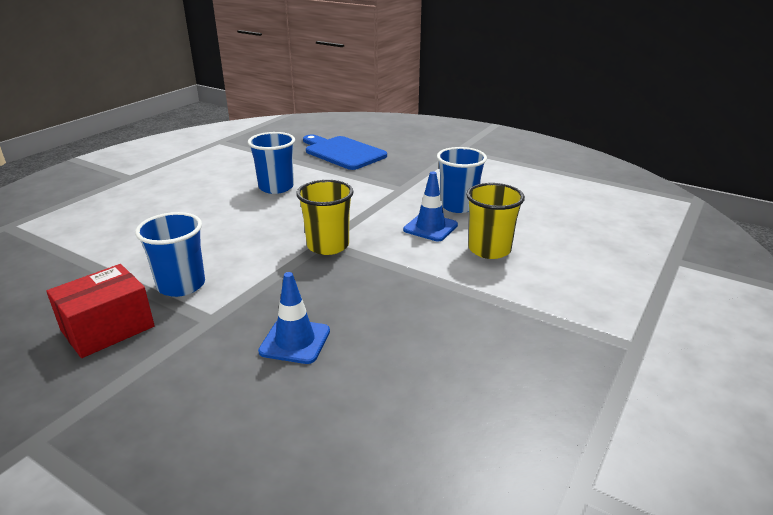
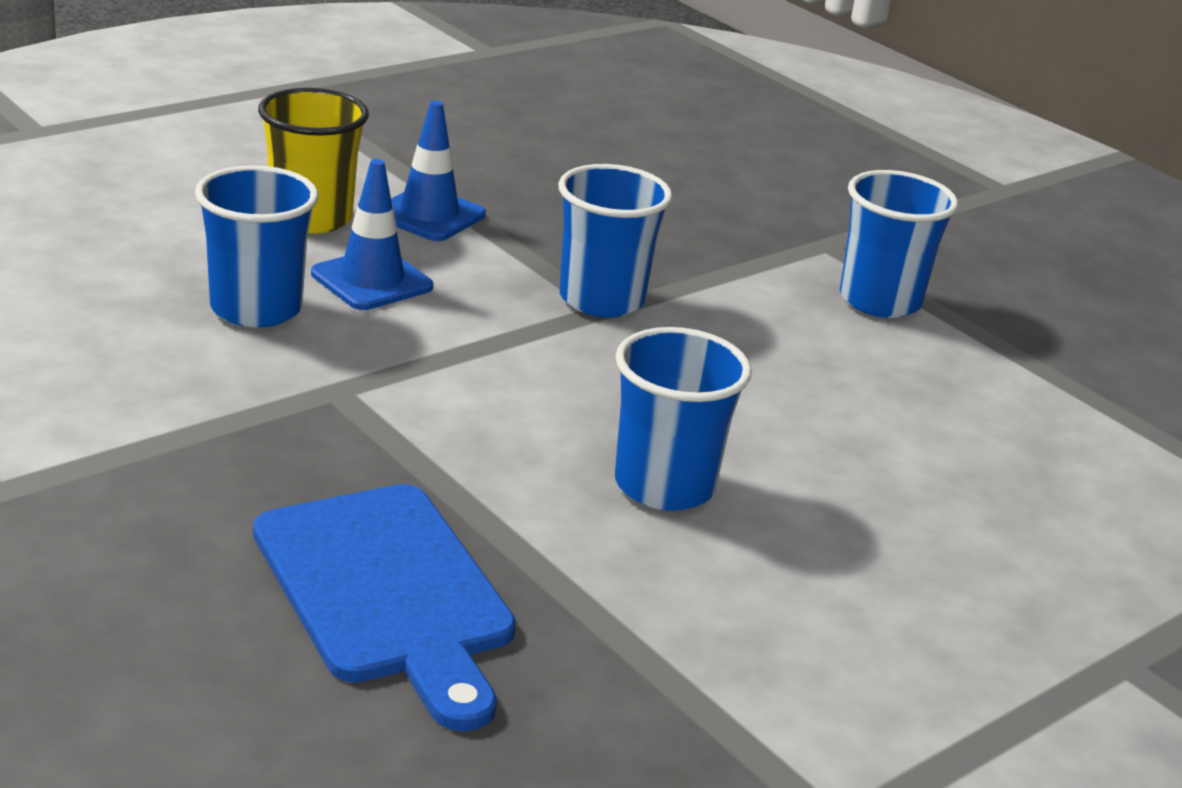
camera: 165 degrees left, 0 degrees up
(107, 328) = (976, 270): red box -> none
(295, 341) = (708, 193): blue traffic cone -> blue traffic cone (429, 215)
(328, 246) = (601, 299): yellow cup -> blue cup

